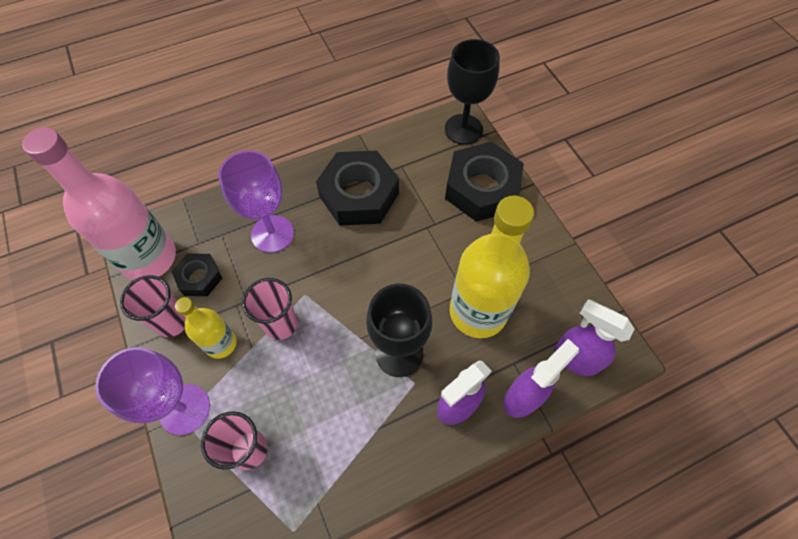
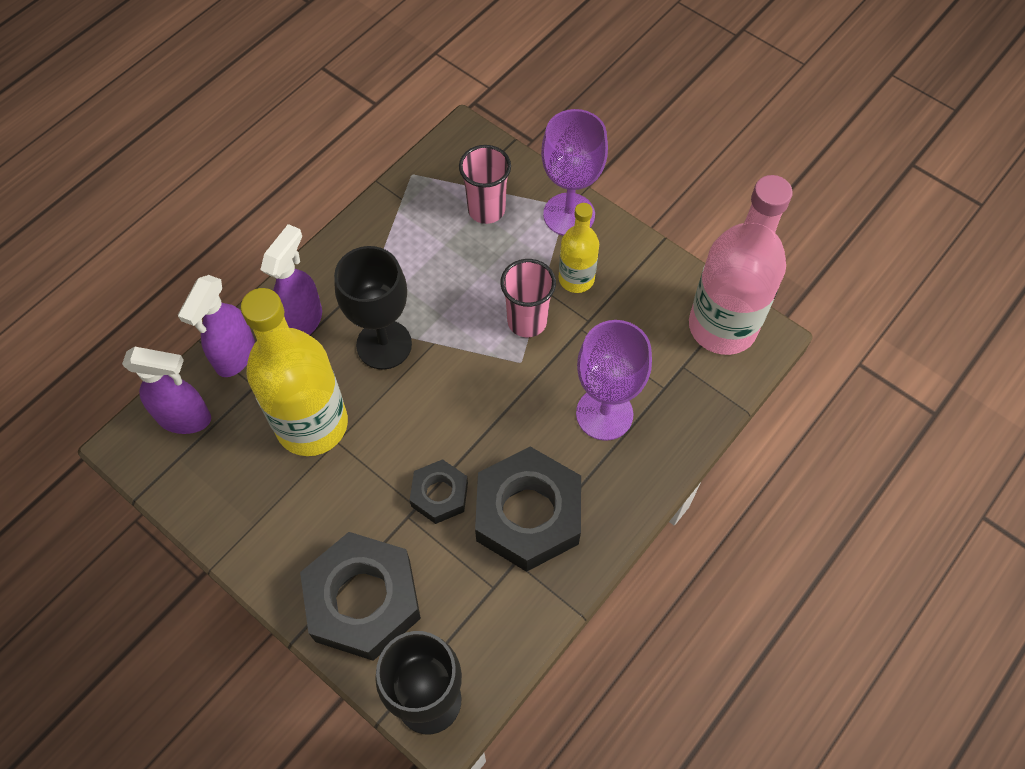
camera: 155 degrees right, 0 degrees up
(172, 322) = (642, 277): pink cup -> none
(199, 278) = (650, 330): black nut -> black nut (439, 494)

